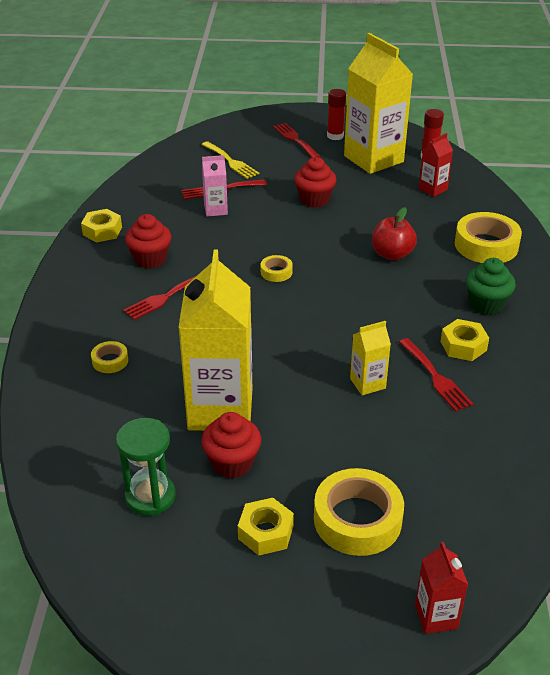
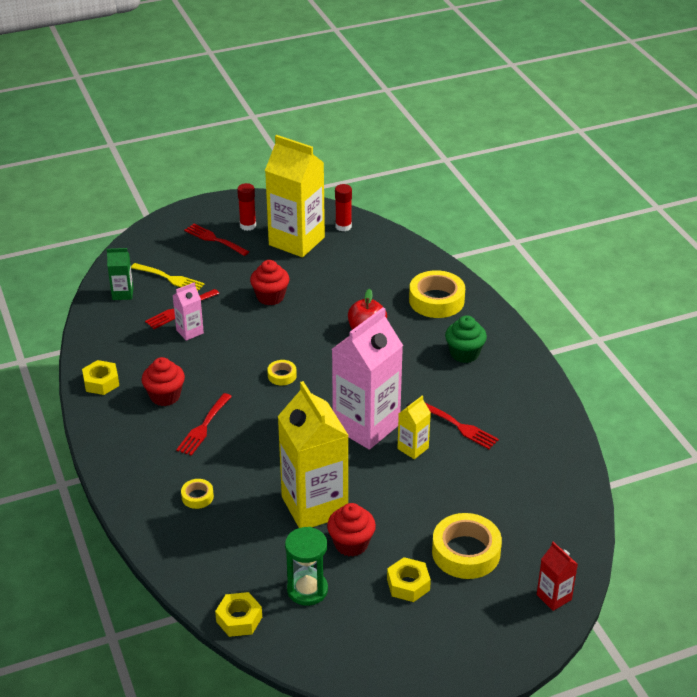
camera: 25 degrees left, 0 degrees up
(179, 164) = (122, 294): none -> green carton
(330, 345) = (366, 426): none -> pink carton
(432, 189) = (364, 258): red carton -> none
(463, 346) = (466, 394): yellow nut -> yellow nut (239, 619)

